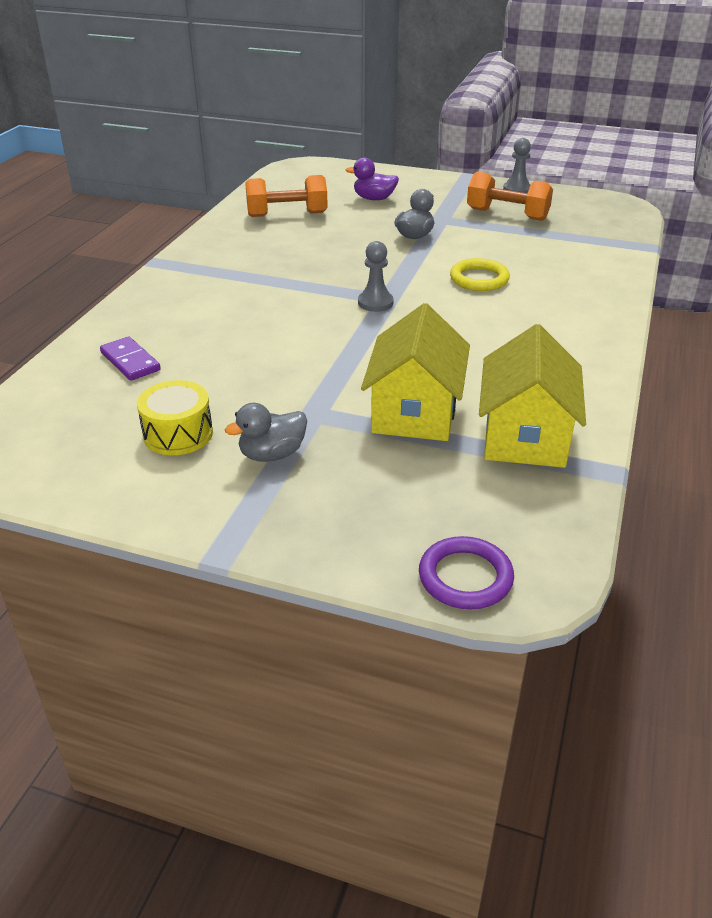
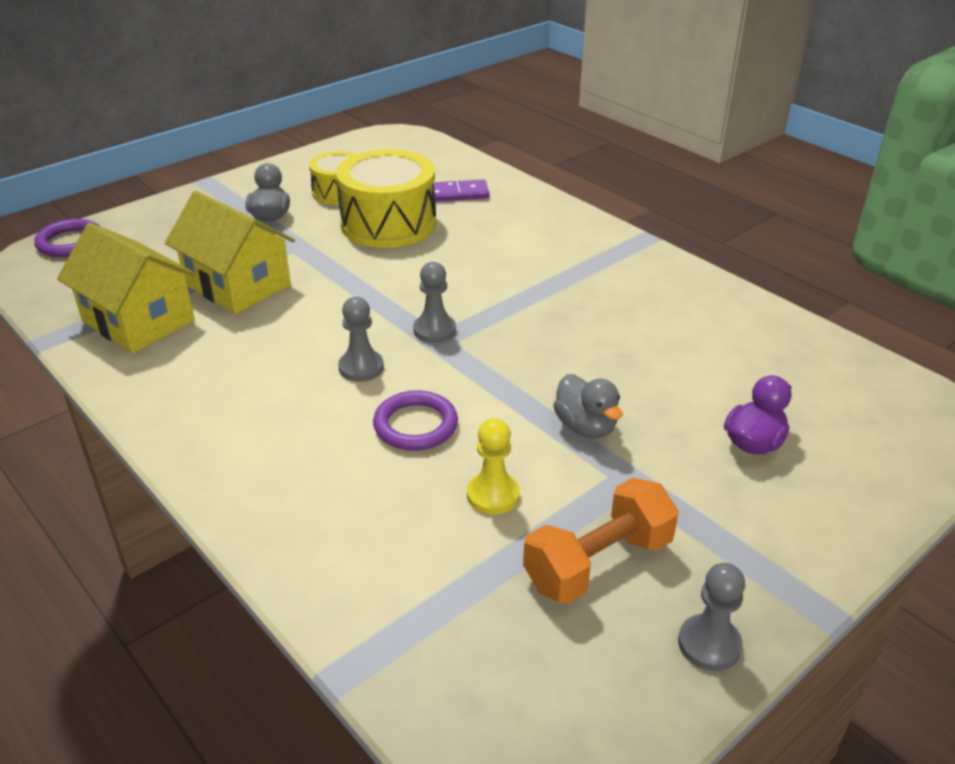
camera: 120 degrees right, 0 degrees up
(227, 377) = (388, 223): none -> yellow drum
(287, 214) = (732, 348): orange dumbbell -> none
(450, 314) = (361, 367): none -> grey pawn
(479, 279) = (415, 425): yellow ring -> purple ring
(501, 245) = (493, 495): none -> yellow pawn

